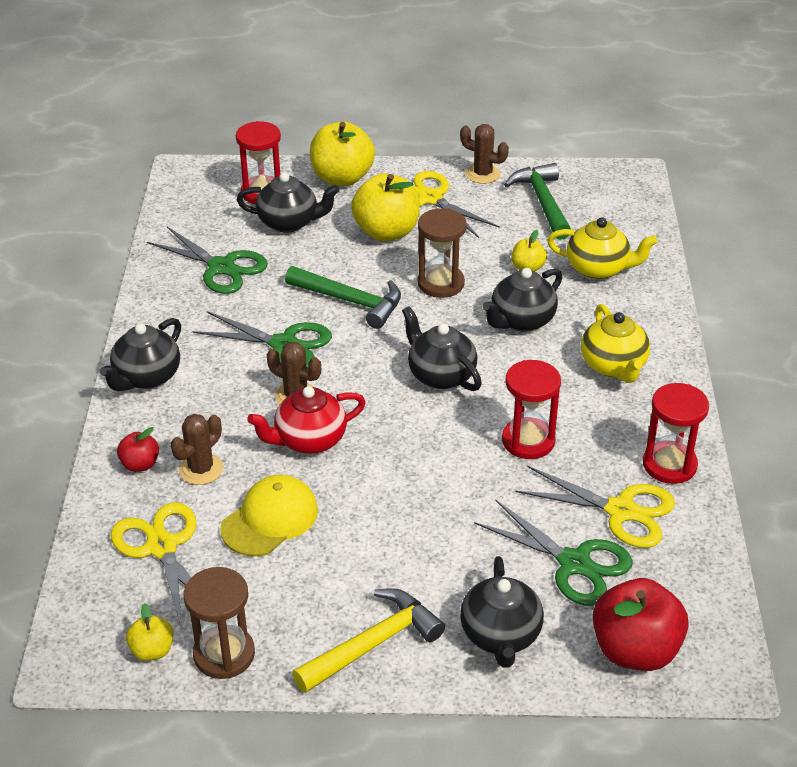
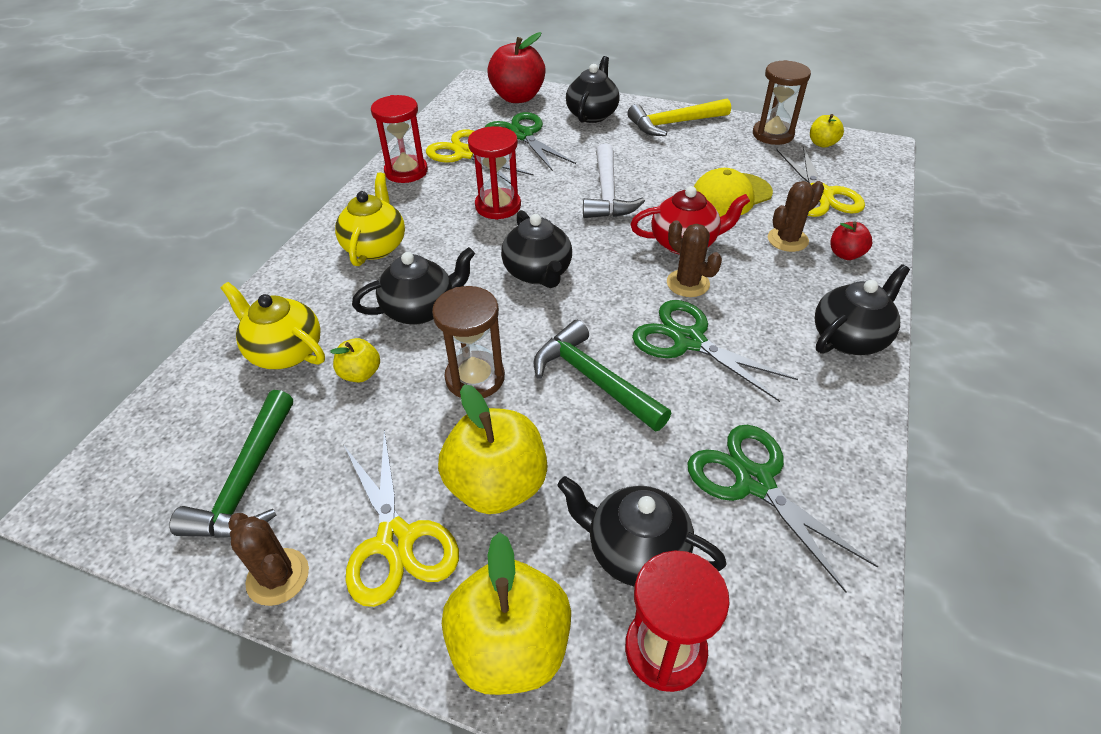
camera: 160 degrees left, 5 degrees up
(416, 488) = (607, 193): none -> white hammer

